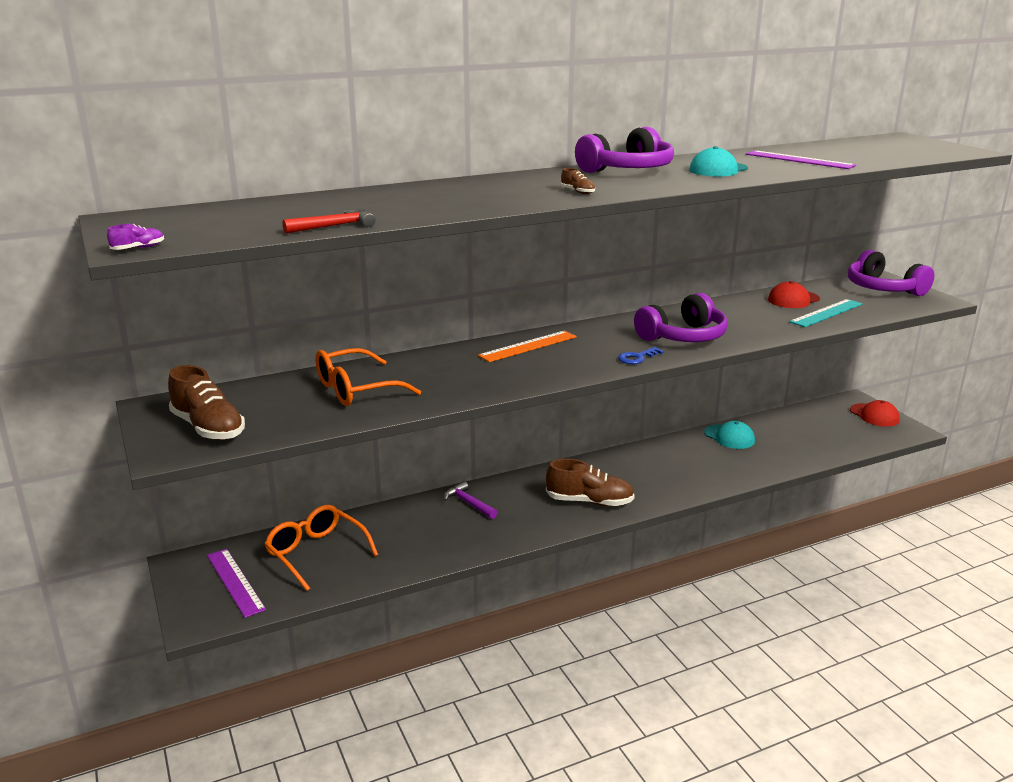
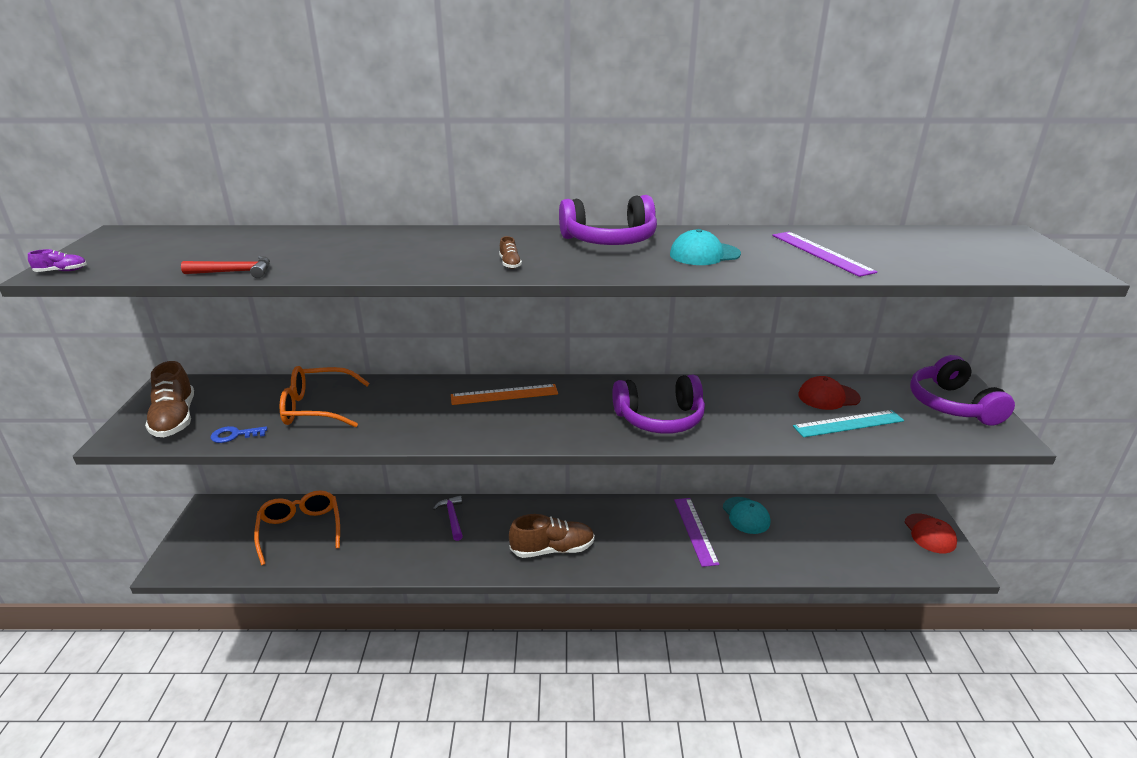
camera: 25 degrees right, 5 degrees up
(235, 582) = (225, 538): purple ruler -> purple ruler (695, 530)
(589, 502) = (552, 549): brown shoe -> brown shoe turned 45 degrees counterclockwise
(637, 358) = (587, 434): blue key -> blue key (234, 435)

